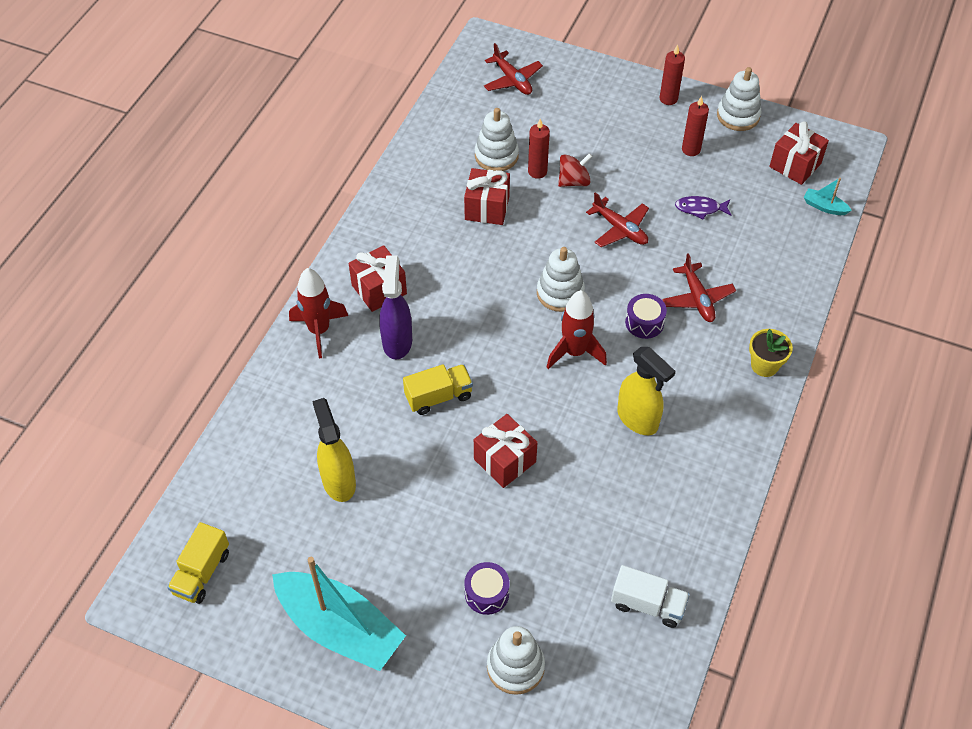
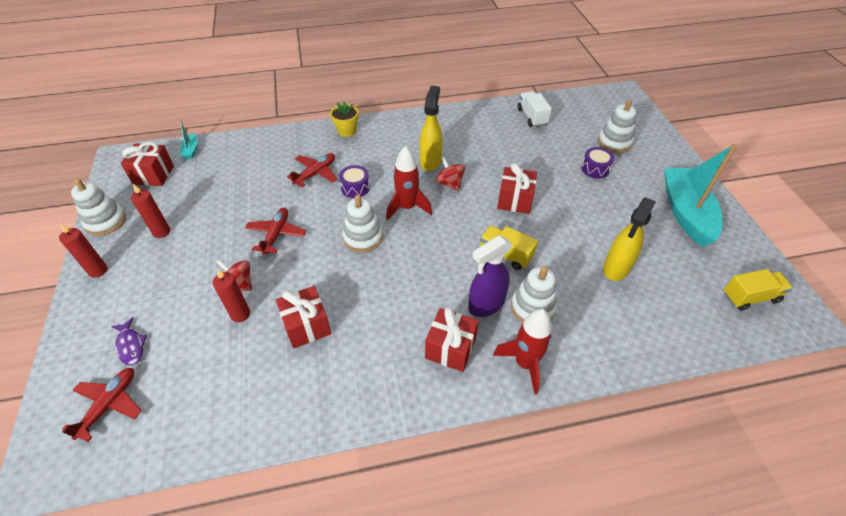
camera: 125 degrees left, 5 degrees down
(496, 156) = (235, 355): white stacking toy -> white stacking toy (532, 307)
(583, 415) = (449, 183): none -> red spinning top
(700, 209) = (228, 203): purple fish -> purple fish (131, 345)

